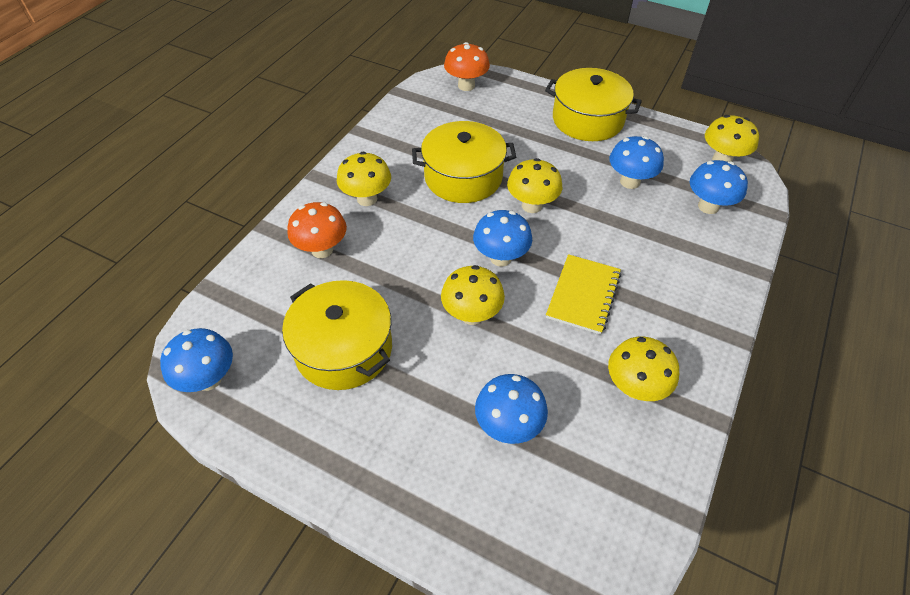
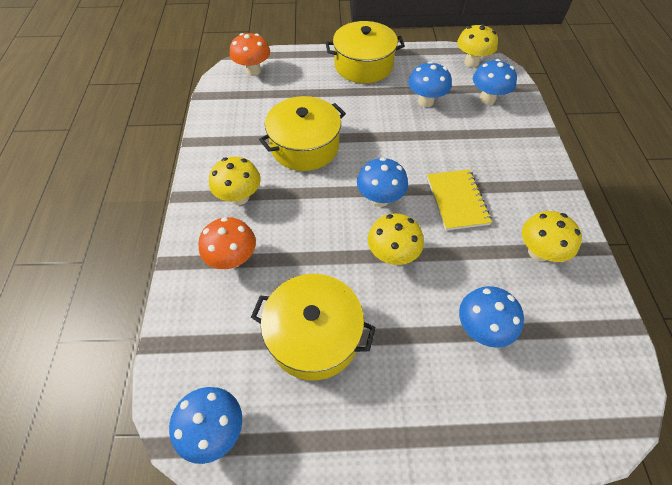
camera: 30 degrees left, 5 degrees up
(531, 205) = (372, 148): yellow mushroom -> none

